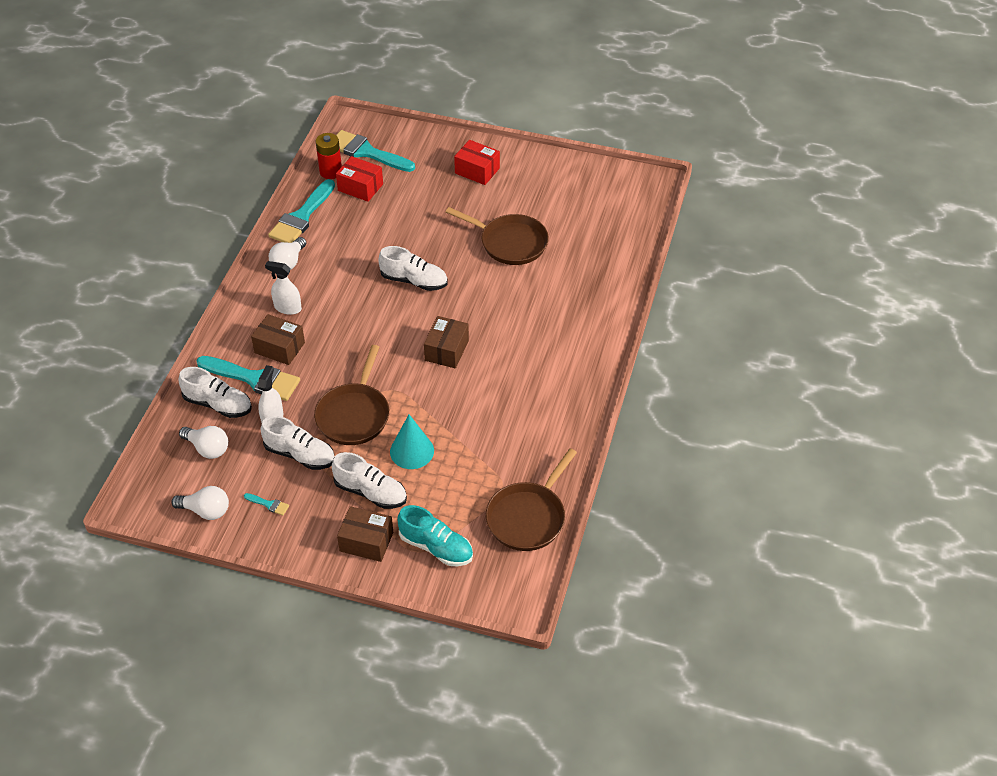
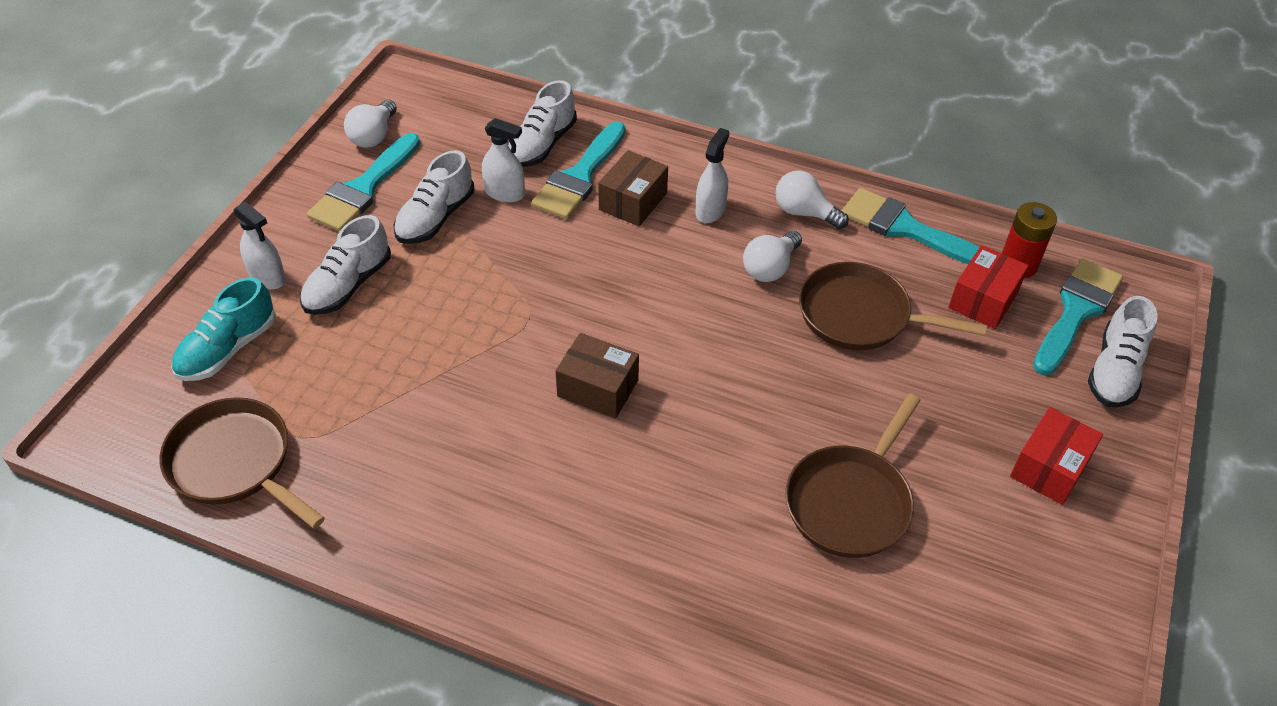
camera: 95 degrees right, 0 degrees up
(208, 448) = (470, 136): white light bulb -> white light bulb (770, 268)
(269, 504) = (363, 188): turquoise brush -> turquoise brush, size x2.43
(354, 415) = (491, 274): brown pan -> brown pan (860, 315)
(366, 542) = (267, 277): brown box -> white spray bottle
(412, 451) = (406, 333): turquoise cone -> none
(414, 281) = (758, 356): white shoe -> white shoe (1114, 371)

